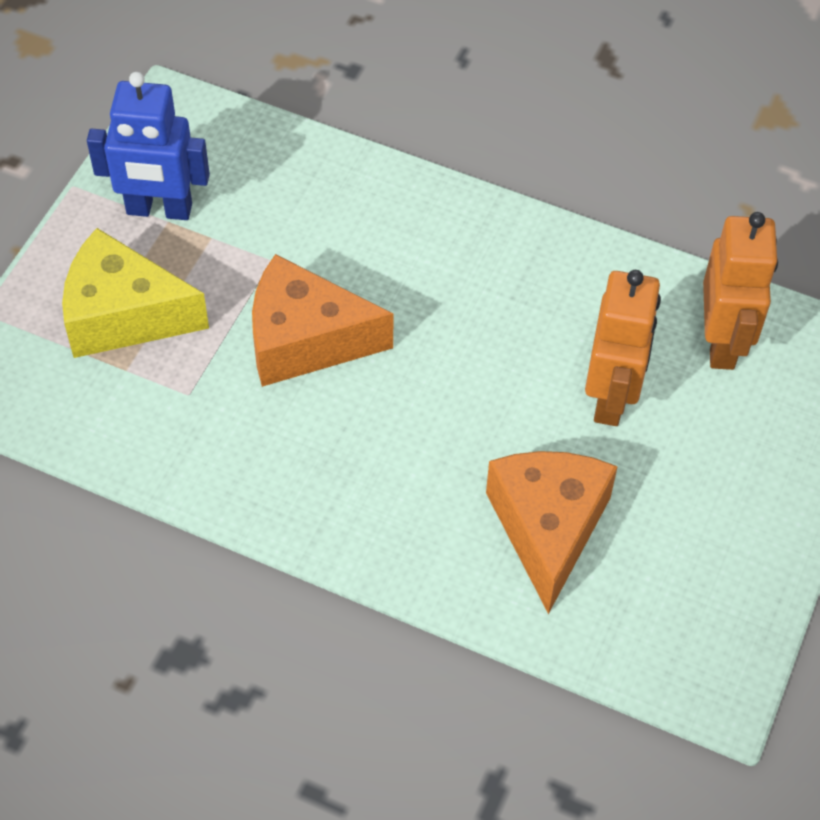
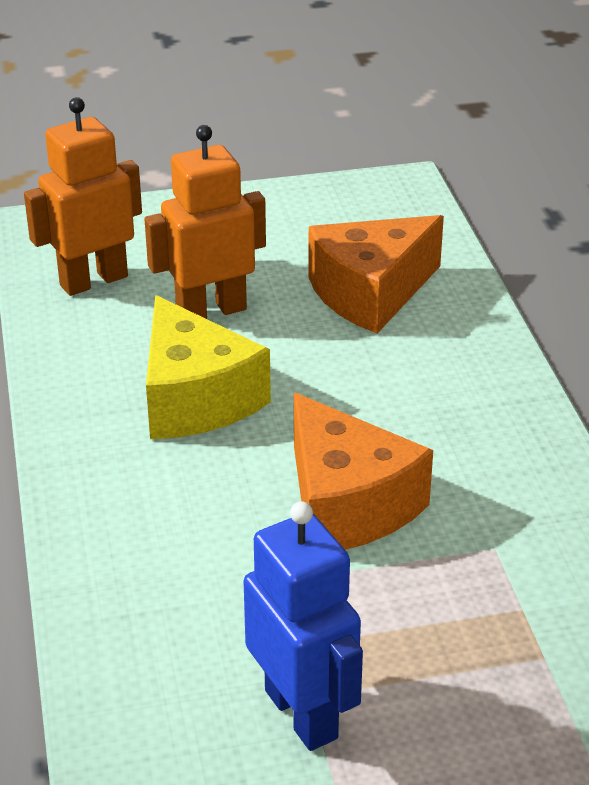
camera: 125 degrees left, 20 degrees down
(123, 315) = (466, 652): yellow cheese -> yellow cheese (195, 398)

